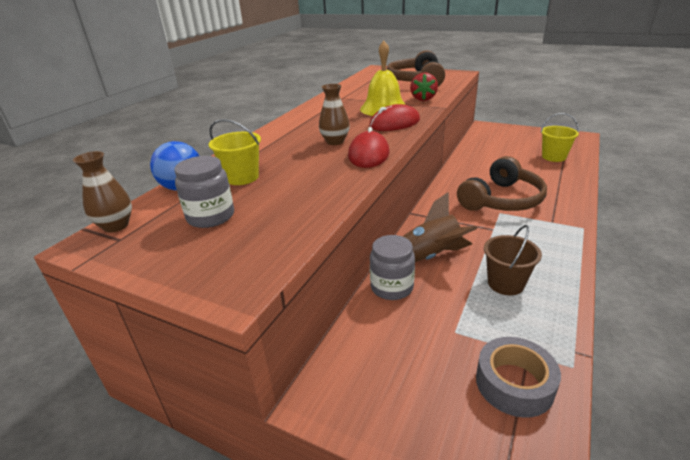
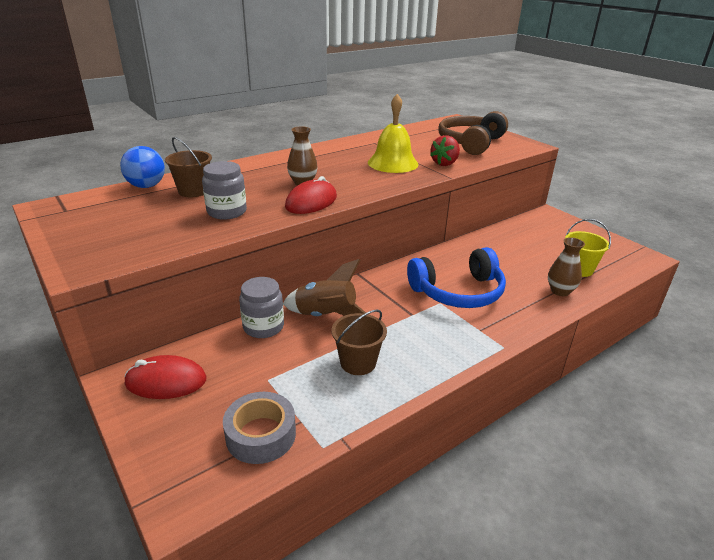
camera: 25 degrees right, 0 degrees up
(116, 226) = (74, 200): brown vase -> brown vase (560, 291)
(211, 216) = (134, 214): grey jar -> grey jar (227, 212)
(242, 177) = (193, 191): yellow bucket -> brown bucket
(394, 123) = (378, 180): red mouse -> red mouse (166, 381)
(501, 200) = (458, 292): brown headphones -> blue headphones

